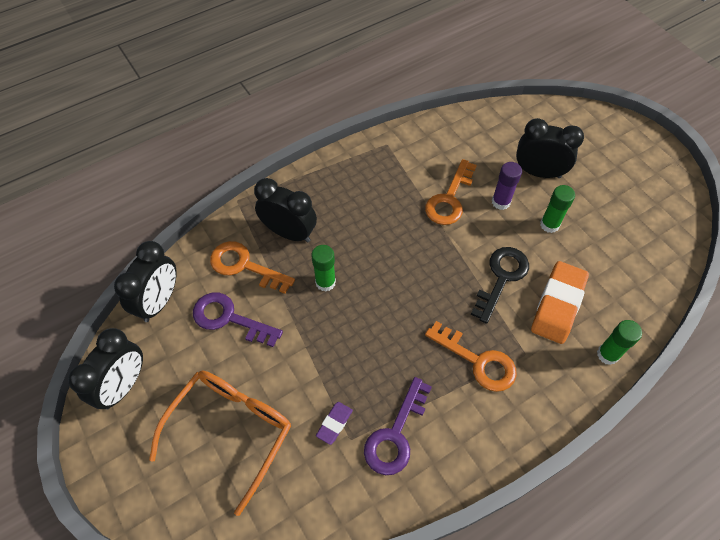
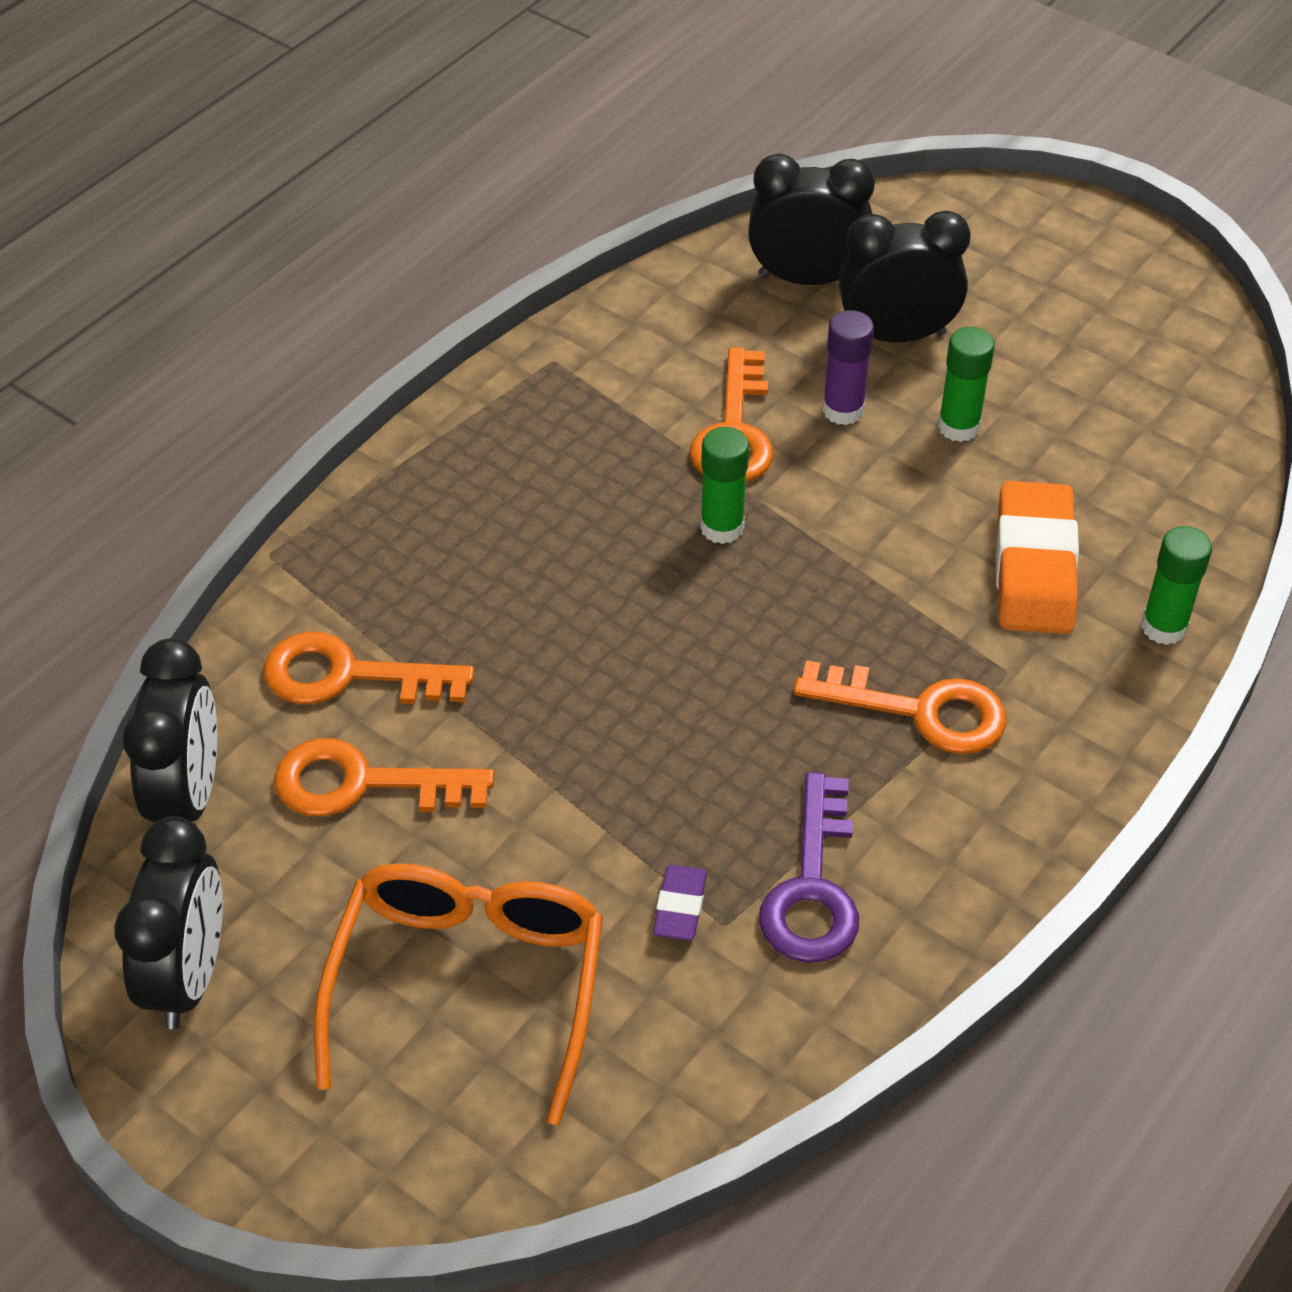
camera: 20 degrees left, 10 degrees down
(229, 318) = (363, 784): purple key -> orange key
(289, 233) = (418, 586): black clock -> black clock (806, 279)
(325, 282) = (541, 658): green glue stick -> green glue stick (722, 527)
(501, 278) = (903, 550): black key -> none

